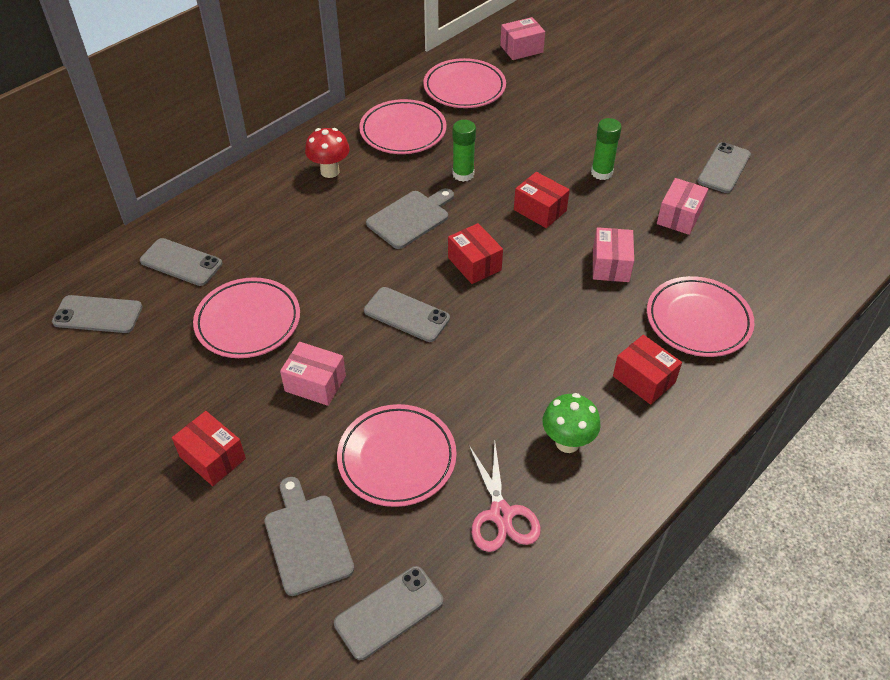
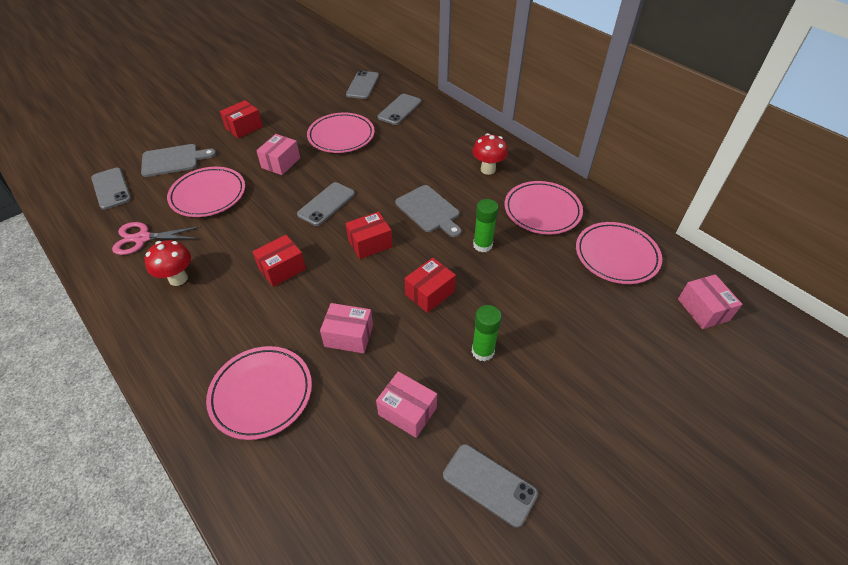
camera: 95 degrees right, 0 degrees up
(567, 442) = (178, 278): green mushroom -> red mushroom
(644, 379) = (213, 336): red box -> red box (282, 269)

